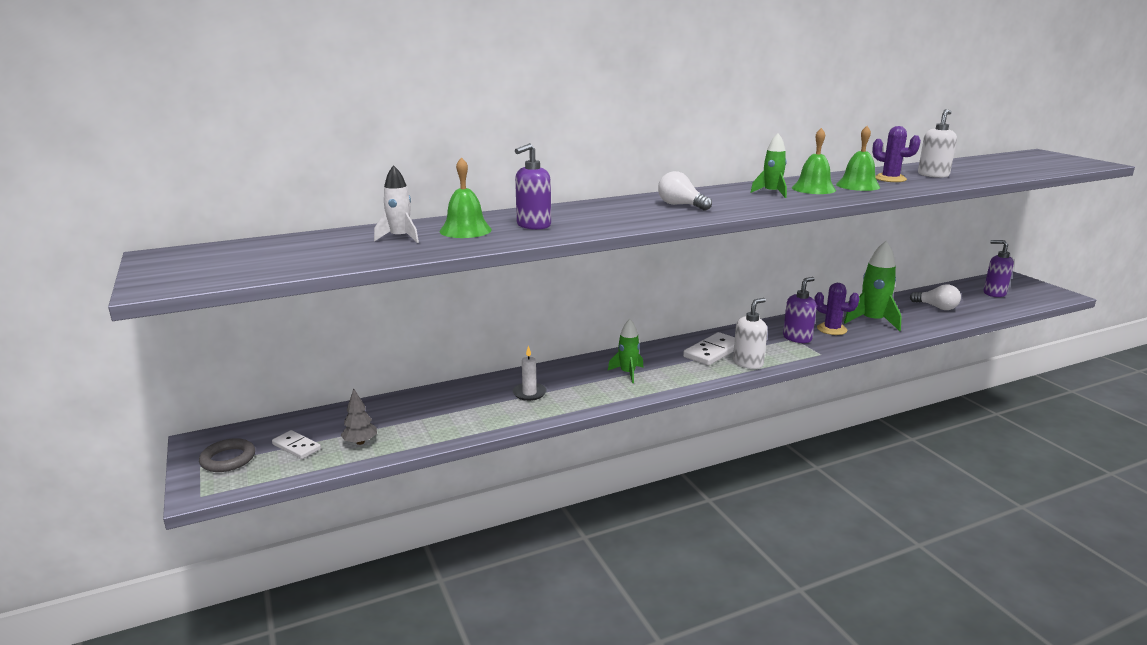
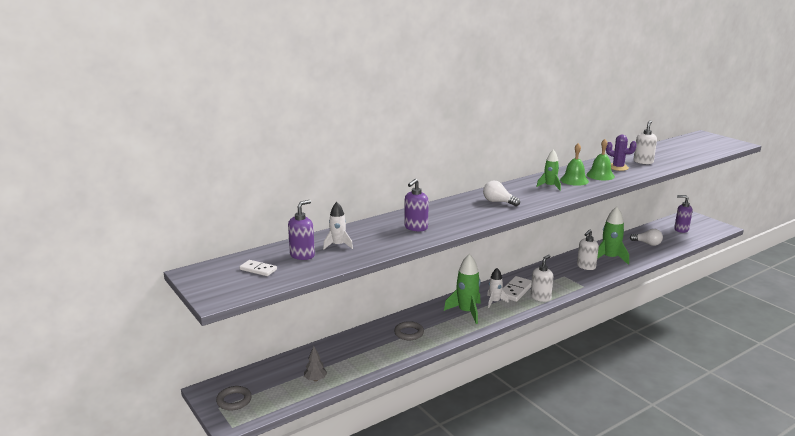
camera: 10 degrees left, 0 degrees up
(296, 447) = (275, 387): white domino -> white domino (258, 269)
(465, 230) = (375, 235): green bell -> none
(529, 393) = (409, 333): white candle -> grey ring
(627, 373) = (466, 312): green rocket -> green rocket, size x1.64
(675, 363) = (494, 302): none -> white rocket
(797, 338) = (566, 275): purple soap dispenser -> purple soap dispenser (302, 255)
(832, 329) = (586, 266): purple cactus -> white soap dispenser

